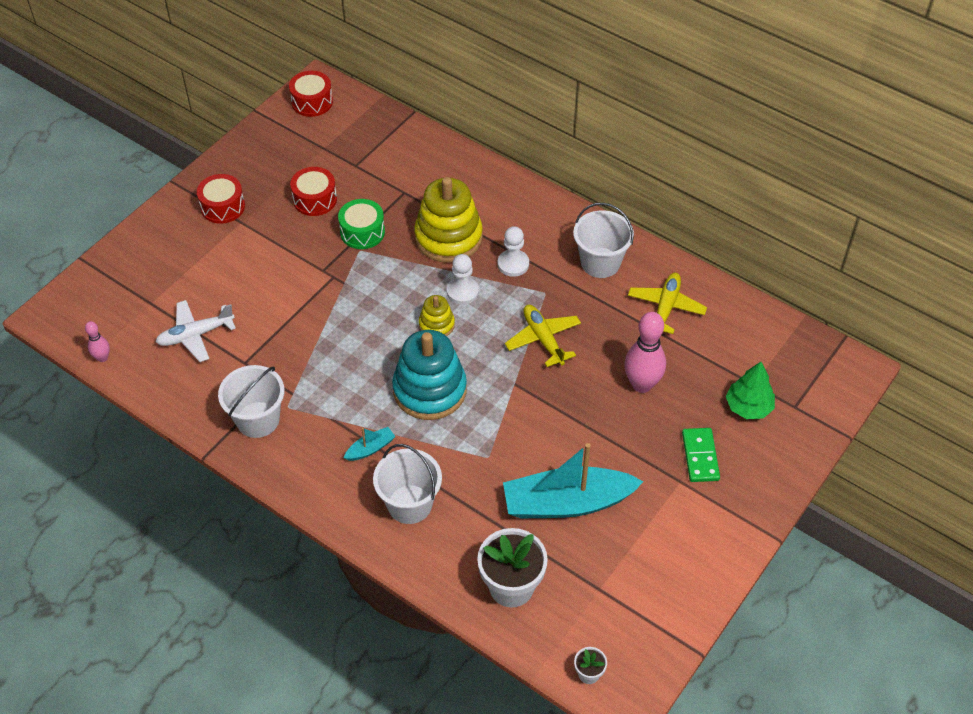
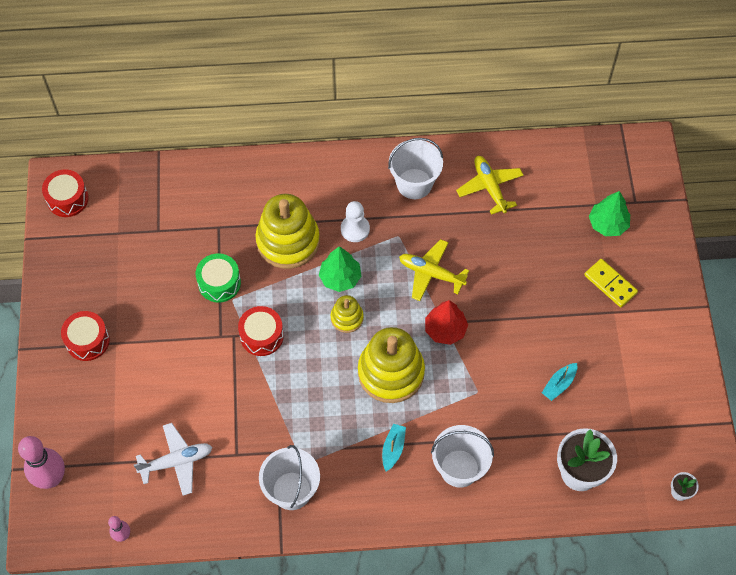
camera: 40 degrees left, 10 degrees up
(195, 335) = (176, 461): white plane -> white plane turned 135 degrees counterclockwise
(315, 199) = (155, 282): red drum -> red drum (261, 336)
(429, 390) = (391, 372): turquoise stacking toy -> yellow stacking toy
(462, 291) = (340, 278): white pawn -> green tree
(510, 390) = (445, 330): none -> red tree
(567, 503) = (559, 384): turquoise boat -> turquoise boat, size x0.42
(642, 384) = (527, 259): pink bowling pin -> pink bowling pin (51, 478)
(700, 456) = (610, 284): green domino -> yellow domino

